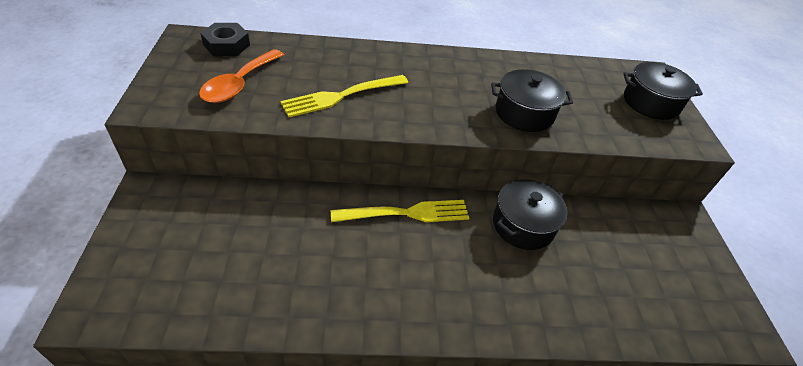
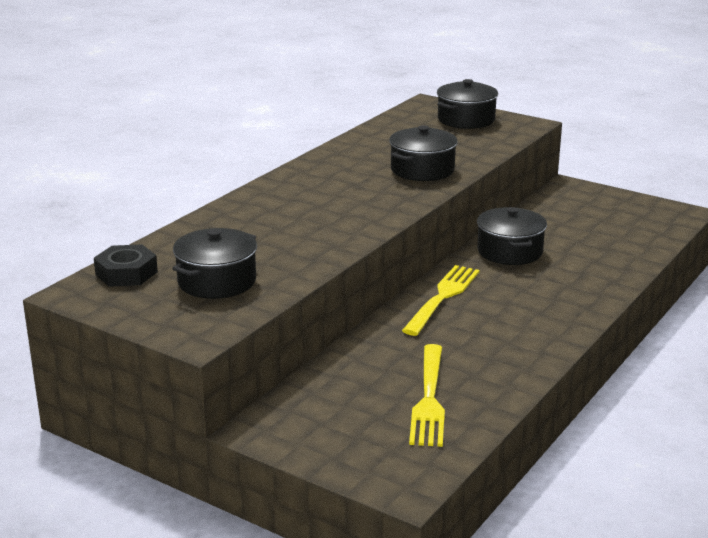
camera: 50 degrees left, 20 degrees down
(239, 84) = (217, 281): orange spoon -> black pot
(342, 96) = (302, 237): yellow fork -> yellow fork (429, 398)

